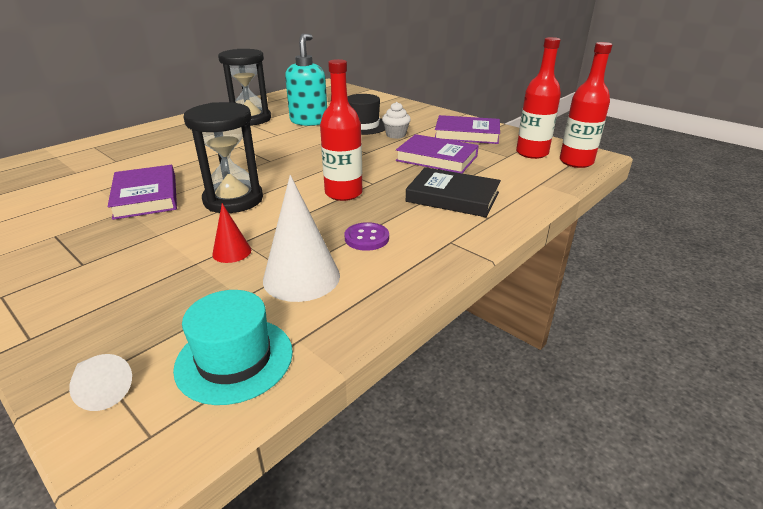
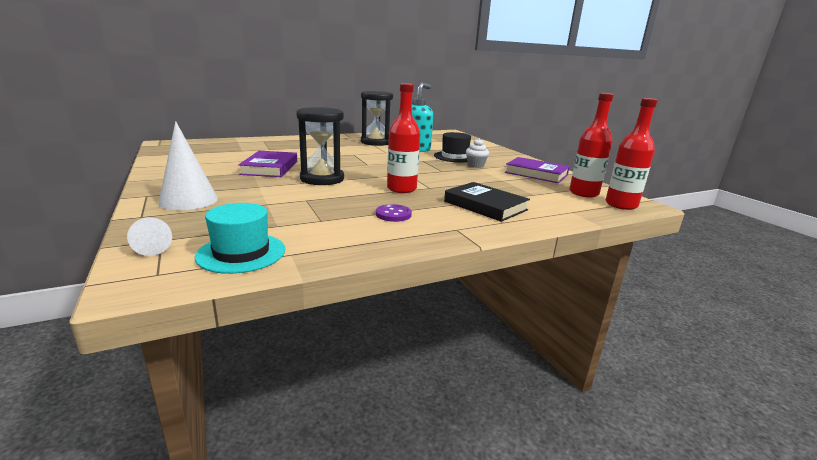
camera: 20 degrees right, 10 degrees down
(232, 252) = (294, 203): red cone -> none
(301, 277) = (326, 224): white cone -> white cone (188, 200)
(436, 158) = (495, 183): purple book -> none

